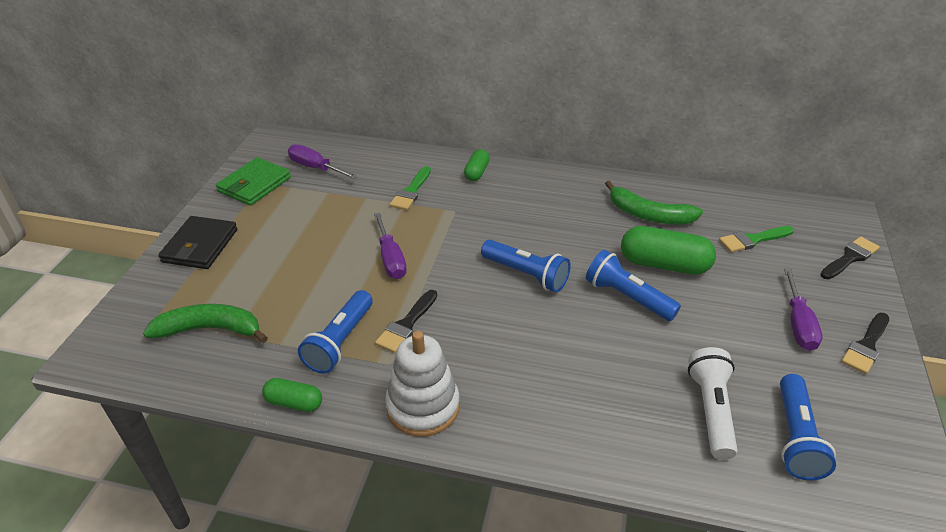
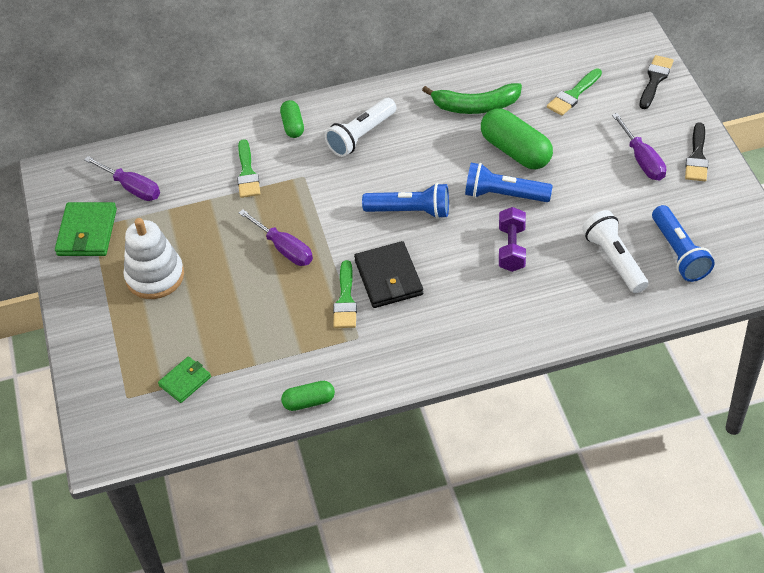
camera: 25 degrees left, 10 degrees up
(200, 246) = (97, 316): black wallet -> black wallet (388, 277)
(210, 329) = (185, 381): green banana -> green wallet
(316, 168) = (131, 187): purple screwdriver -> purple screwdriver turned 150 degrees counterclockwise
(340, 341) = (303, 339): blue flashlight -> none
(406, 324) = (345, 300): black brush -> green brush
(423, 407) = (409, 357): white stacking toy -> white stacking toy (155, 276)
(528, 200) = (361, 135): none -> white flashlight
(603, 349) = (511, 248): none -> purple dumbbell
(664, 265) = (515, 151): green capsule -> green capsule turned 60 degrees clockwise

